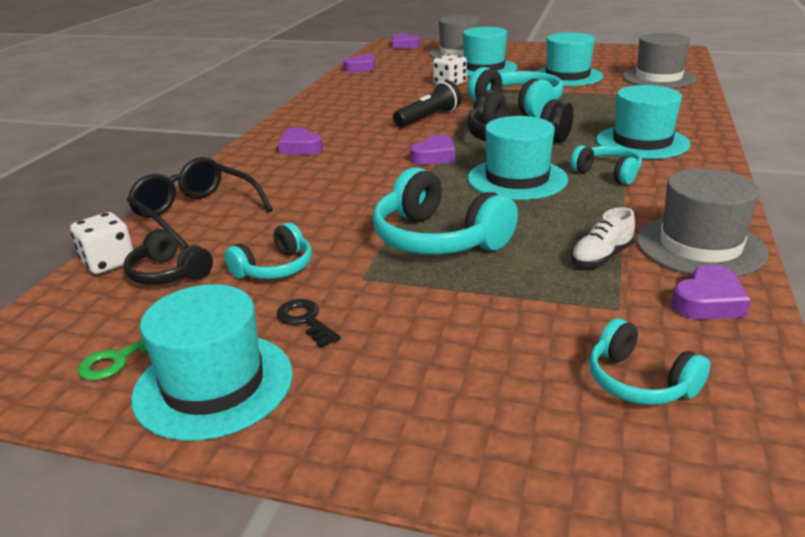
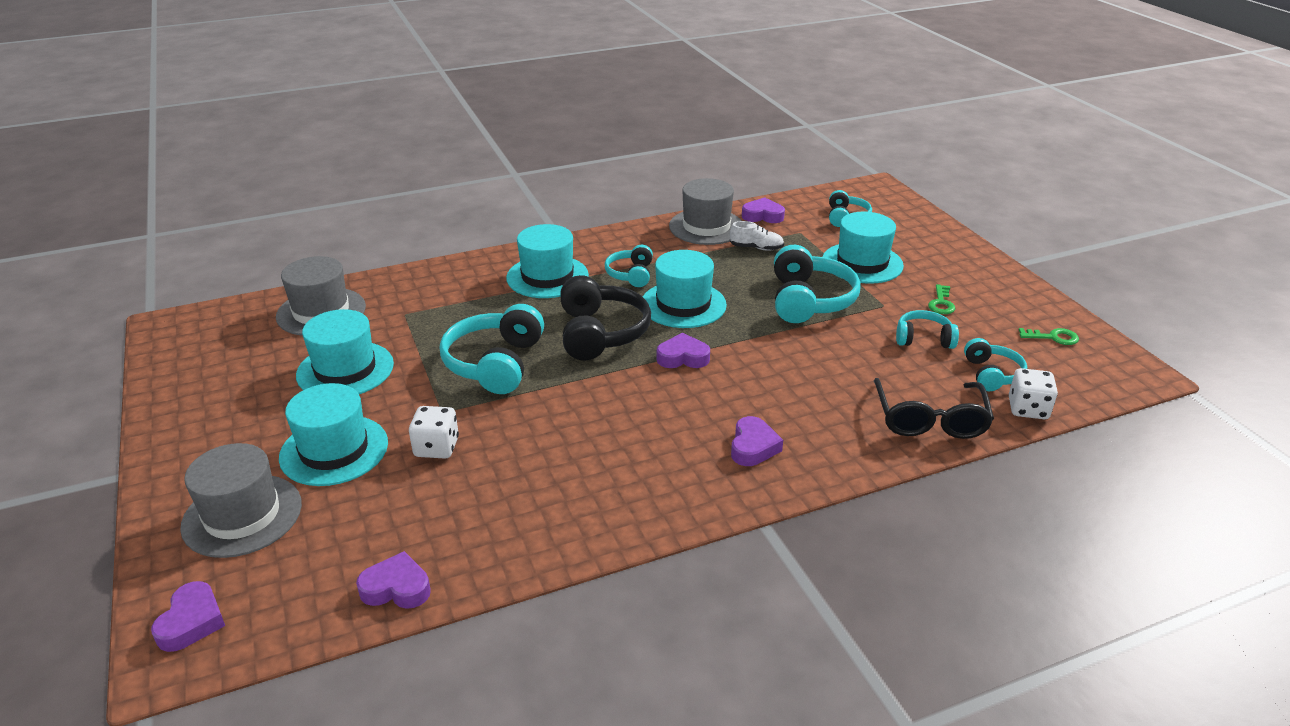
camera: 130 degrees left, 5 degrees up
(169, 273) = (991, 374): black headphones -> turquoise headphones
(214, 384) = (1012, 302): turquoise hat -> turquoise hat (862, 263)
(305, 320) = (941, 303): black key -> green key
(428, 118) = (585, 405): black flashlight -> none

